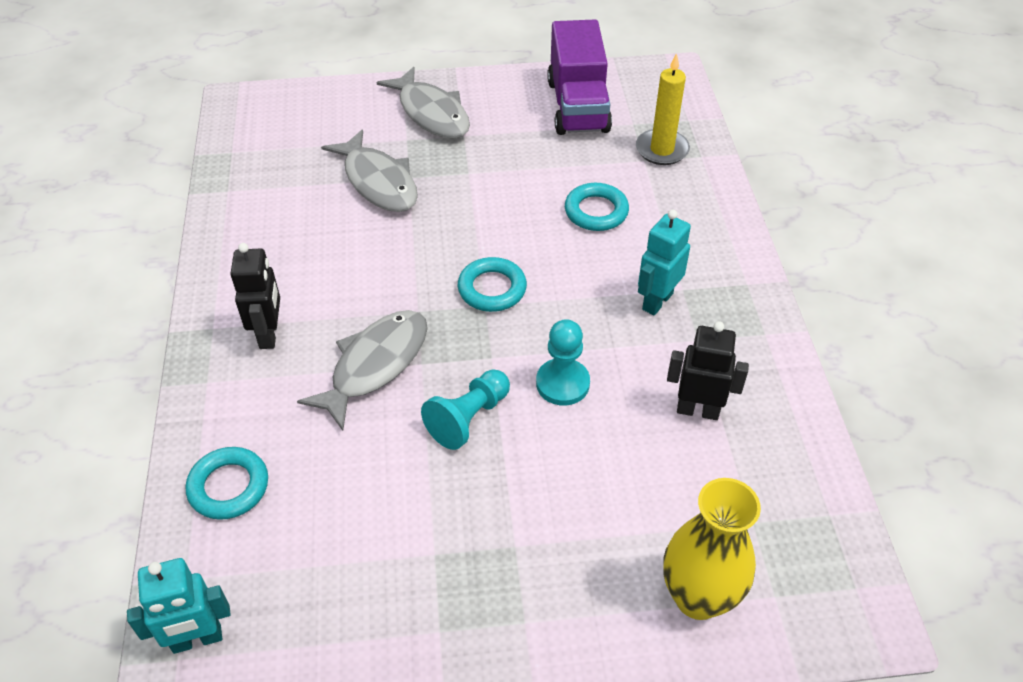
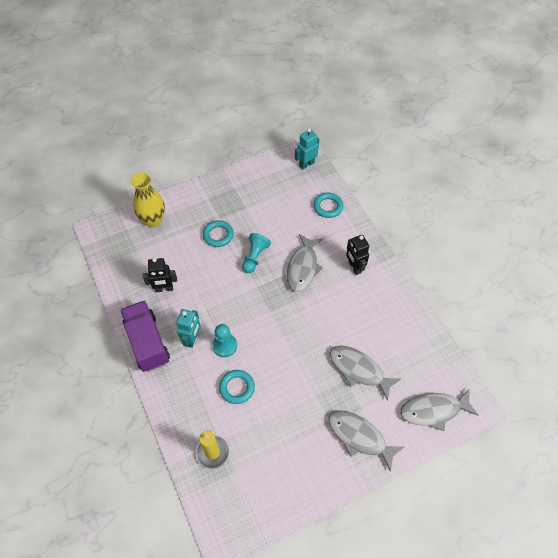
camera: 160 degrees right, 10 degrees up
(302, 112) = (434, 410): none -> grey fish
(492, 289) = (271, 321): turquoise ring -> turquoise ring (218, 235)
(562, 383) = (223, 283): turquoise pawn -> turquoise pawn (225, 345)
(577, 106) = (274, 477): purple truck -> purple truck (147, 342)

